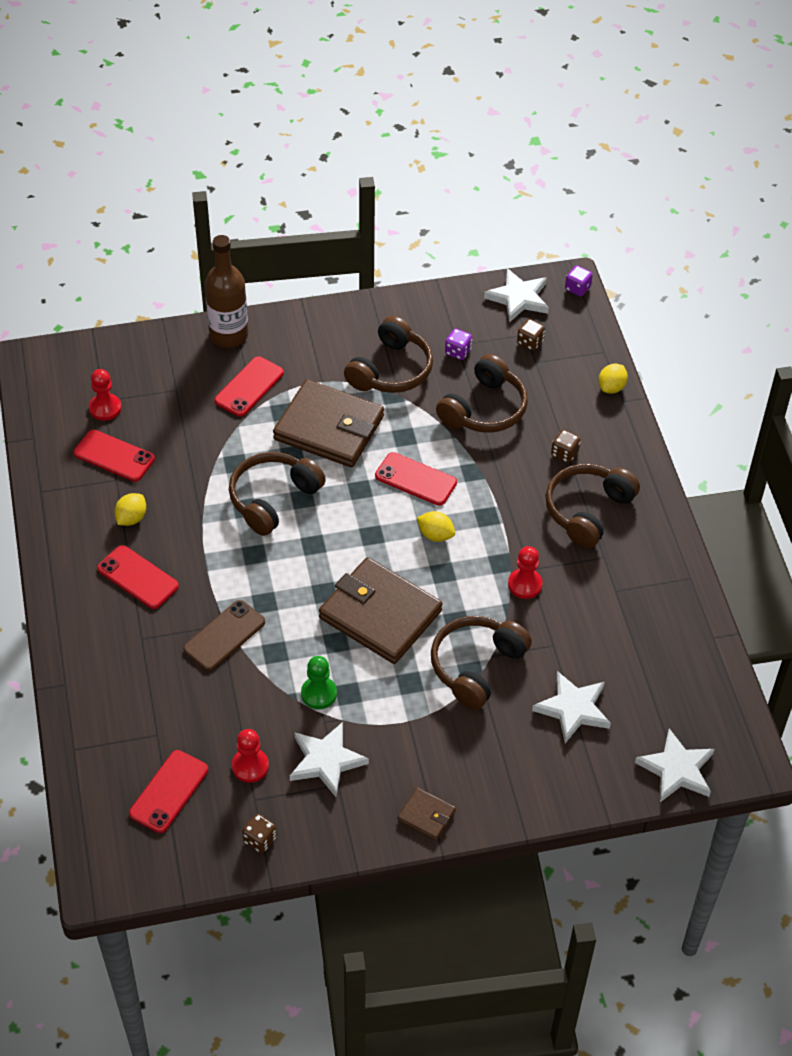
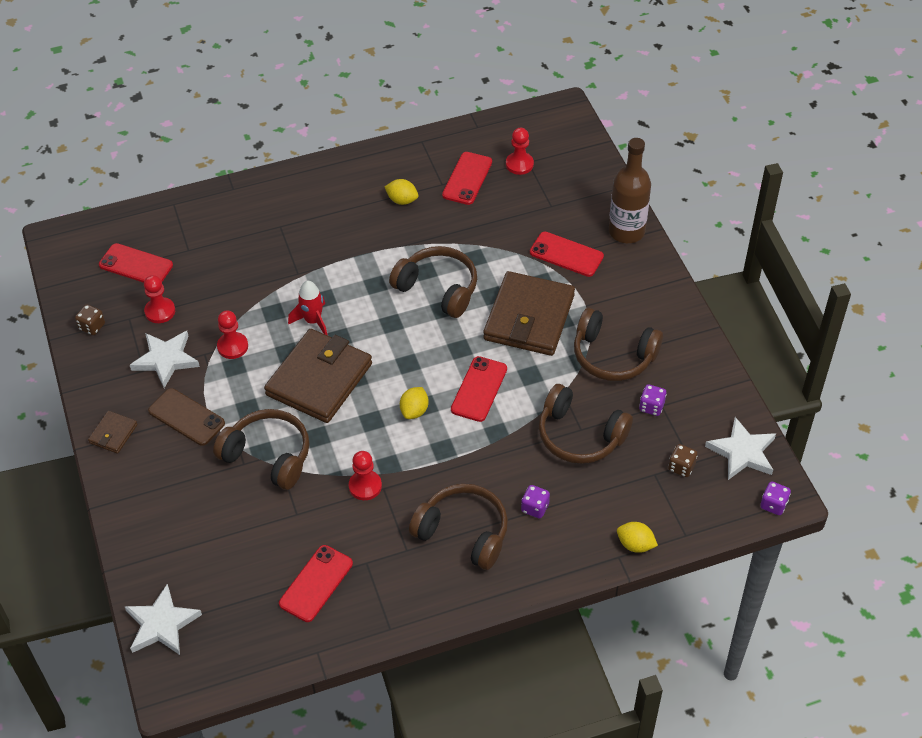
camera: 85 degrees right, 0 degrees up
(138, 577) = (341, 214): red phone -> red phone (316, 583)
(224, 635) = (287, 277): brown phone -> brown phone (186, 417)
(296, 615) = (313, 321): none -> red rocket
(319, 693) = (232, 346): green pawn -> red pawn
(564, 453) = (535, 508): brown dice -> purple dice
(573, 709) = (226, 535): white star -> none

